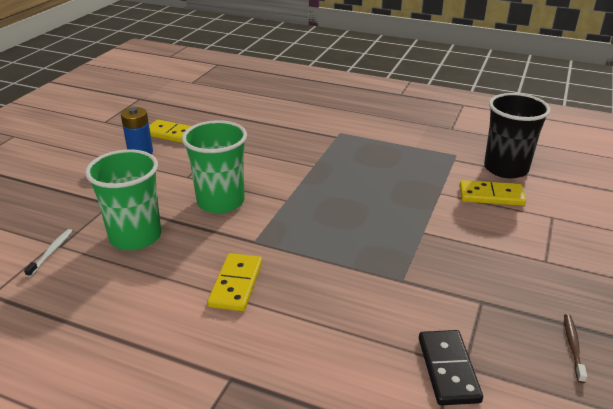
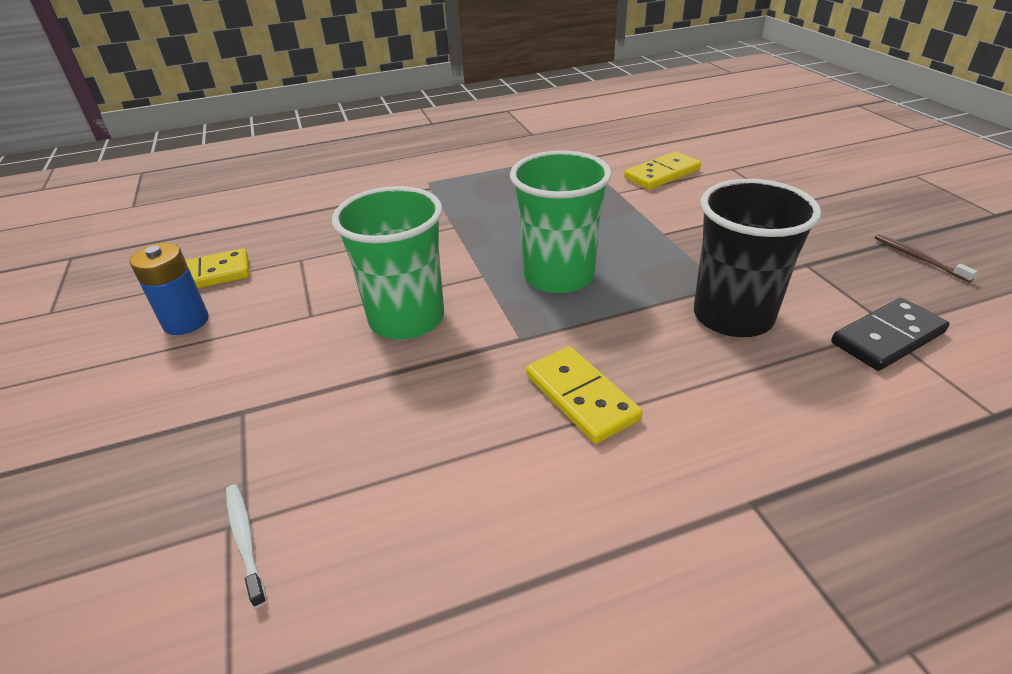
camera: 40 degrees left, 5 degrees up
(135, 237) = (356, 428): green cup -> green cup (558, 276)
(448, 369) = (887, 338): black domino -> black domino turned 75 degrees counterclockwise
(505, 169) = (634, 147): black cup -> black cup (733, 316)

